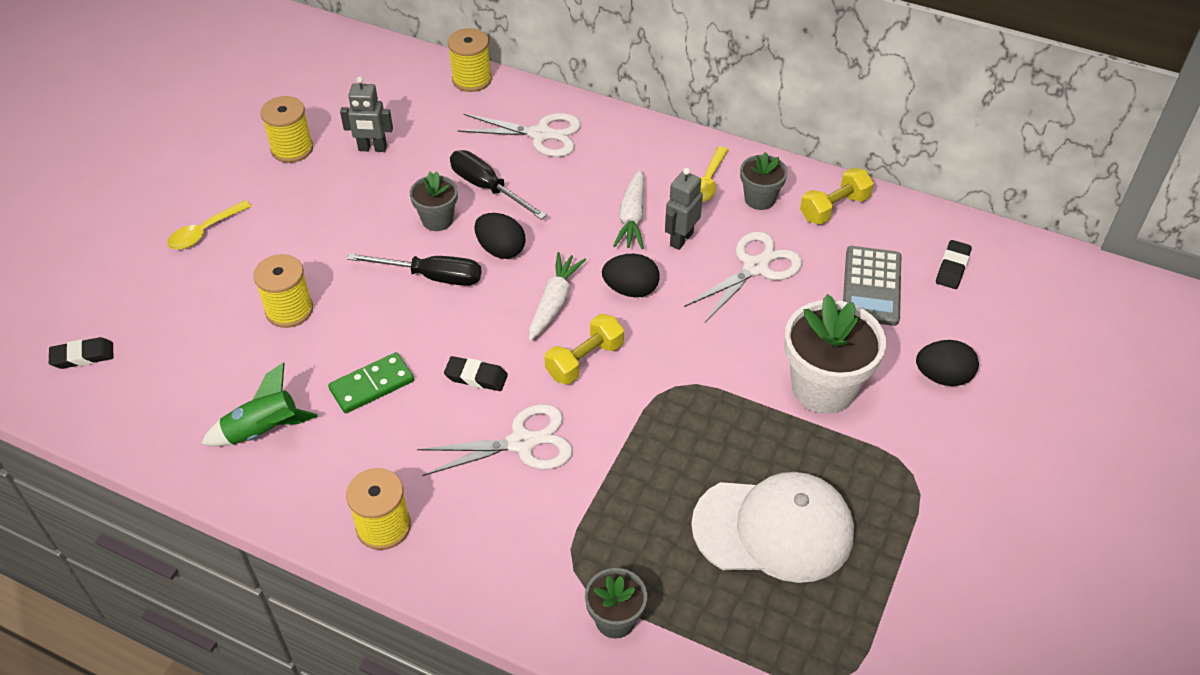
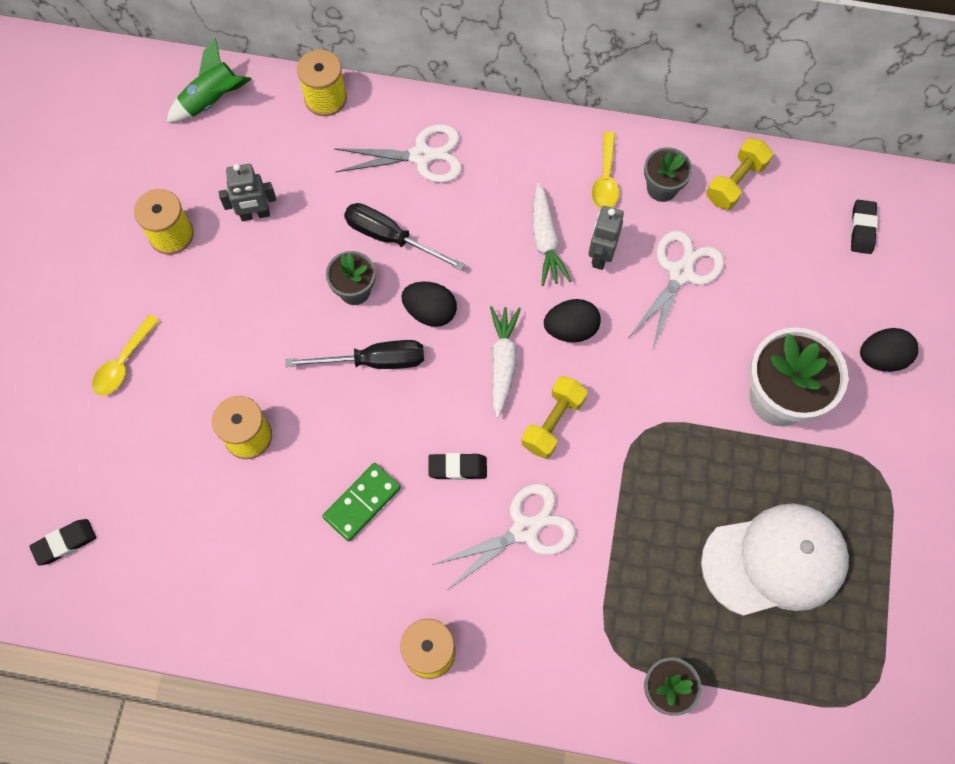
camera: 15 degrees left, 20 degrees up
(263, 431) = (278, 580): green rocket -> green rocket (212, 100)
(872, 286) = (794, 269): grey calculator -> none

